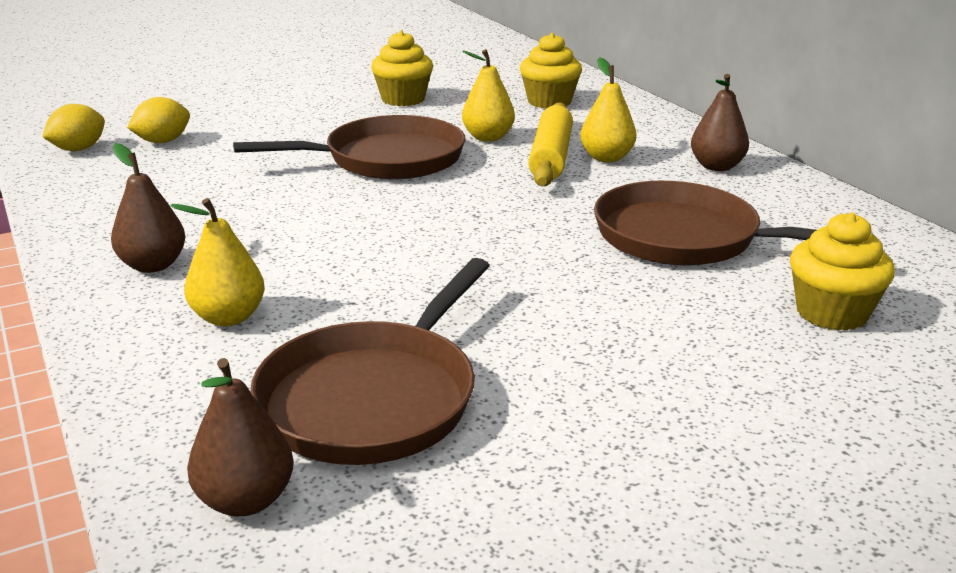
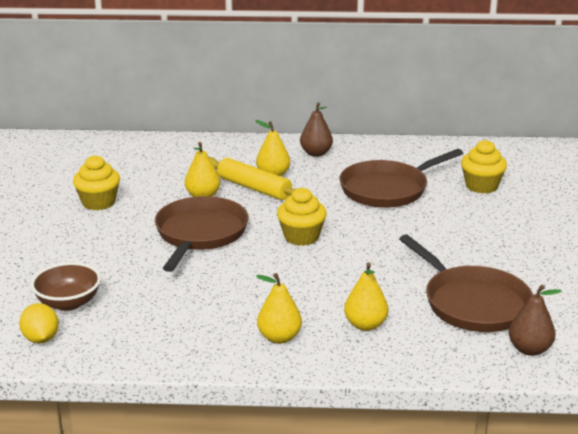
camera: 60 degrees left, 0 degrees up
(153, 265) = (279, 337): brown pear -> yellow pear
(163, 141) = (68, 303): yellow lemon -> brown bowl
(549, 102) = (167, 162): yellow cupcake -> yellow cupcake (301, 237)

